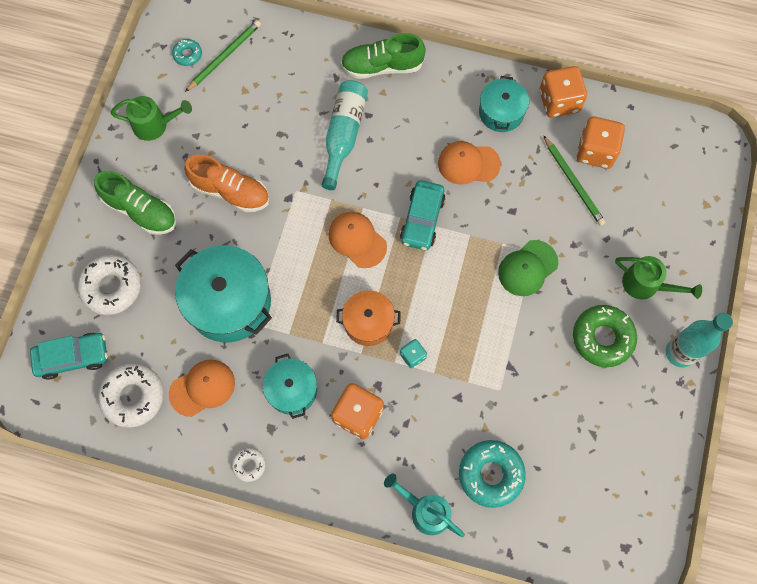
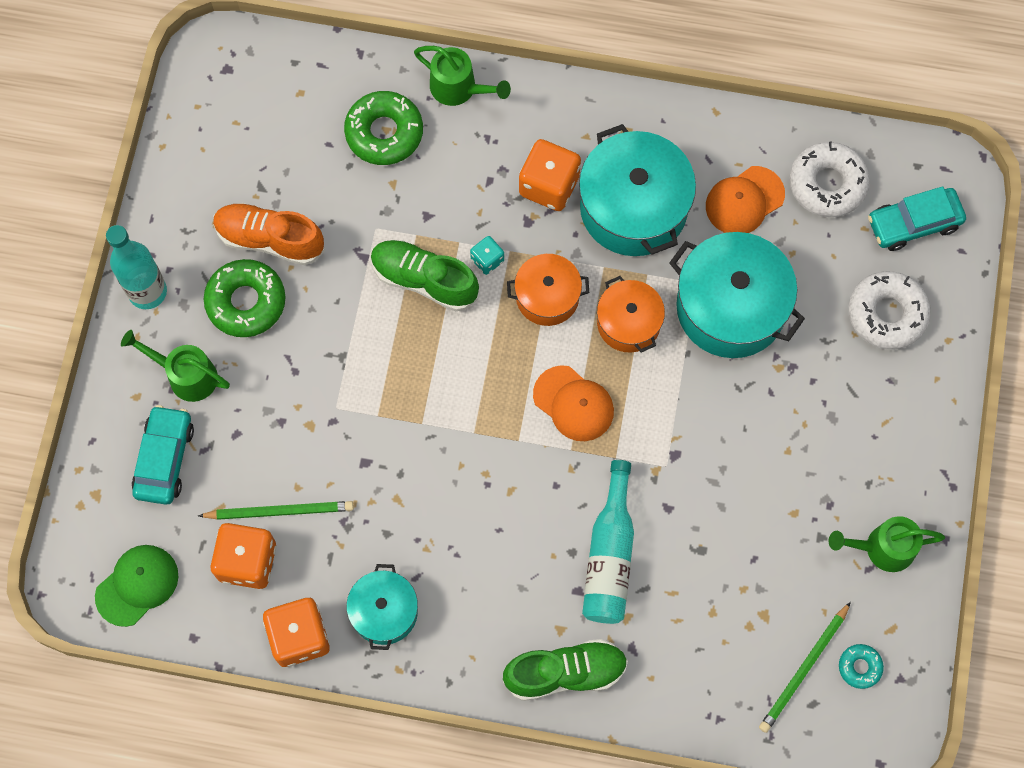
camera: 175 degrees right, 0 degrees up
(140, 210) = (873, 420): green shoe -> green shoe (424, 280)
(230, 191) = (756, 457): orange shoe -> orange shoe (270, 239)
(249, 465) = (672, 120): white donut -> none
(292, 390) = (633, 207): turquoise pot -> turquoise pot, size x1.73
(309, 296) = (628, 323): none -> orange pot
(422, 219) = (488, 440): turquoise car -> turquoise car (164, 459)
(425, 510) = (459, 89): turquoise watering can -> green watering can
(468, 163) = (428, 527): orange cap -> none
(490, 474) = (384, 133): turquoise donut -> green donut
(527, 268) = (343, 384): green cap -> green cap (137, 585)
(573, 182) = (280, 511): green pencil -> green pencil turned 120 degrees clockwise

